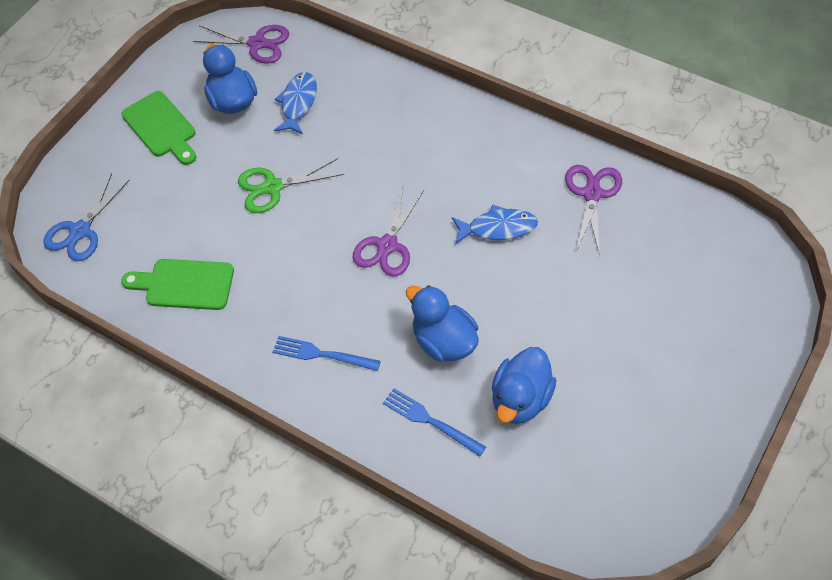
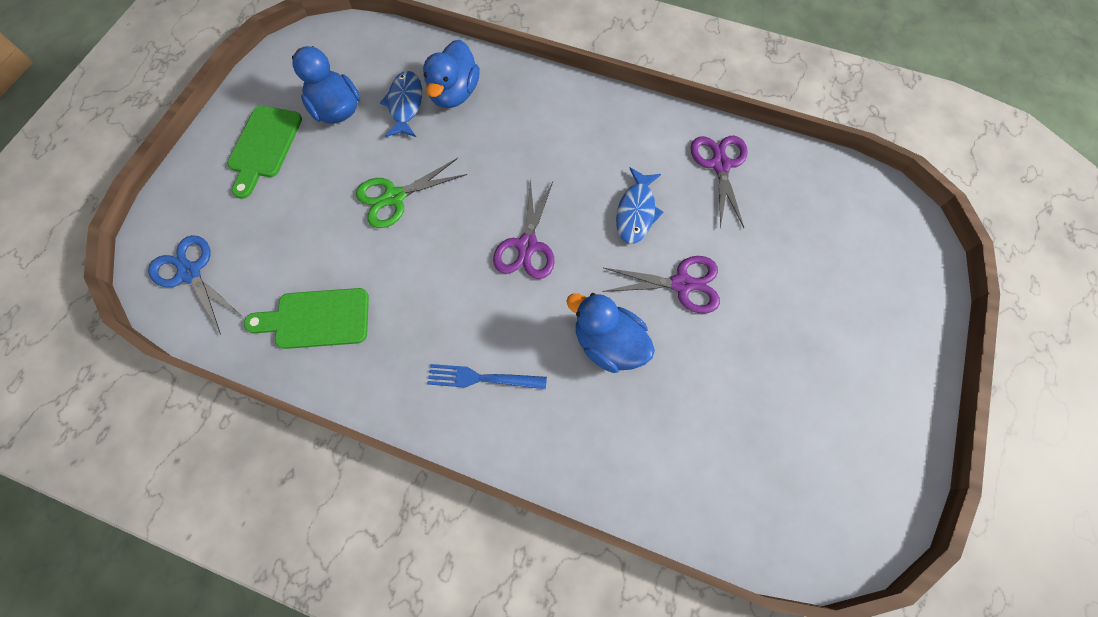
camera: 15 degrees left, 10 degrees up
(80, 231) = (190, 273): blue scissors -> blue scissors turned 120 degrees clockwise
(161, 127) = (264, 146): green cutting board -> green cutting board turned 60 degrees clockwise
(257, 43) = (352, 47): purple scissors -> purple scissors (682, 284)
(430, 421) = (613, 438): blue fork -> none
(498, 228) = (636, 212): blue fish -> blue fish turned 120 degrees clockwise
(521, 399) = (702, 397): blue duck -> blue duck (454, 93)

